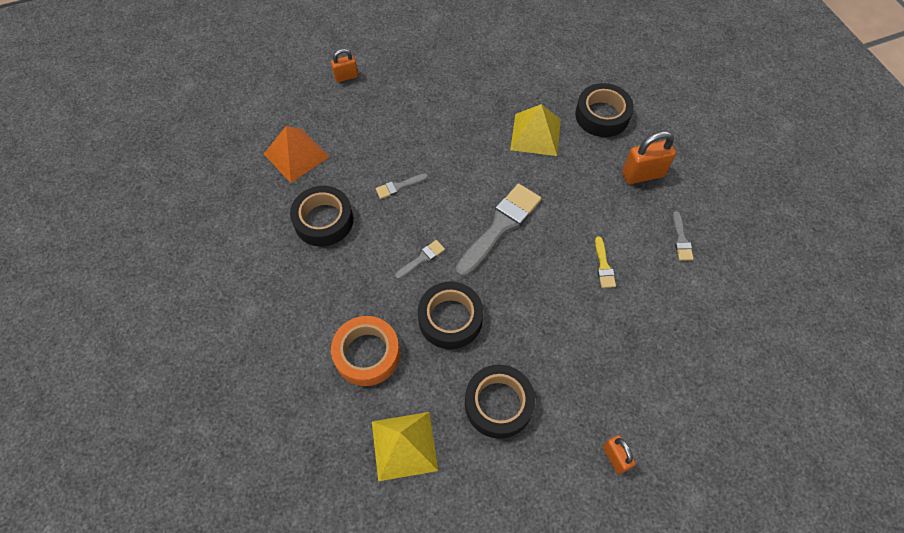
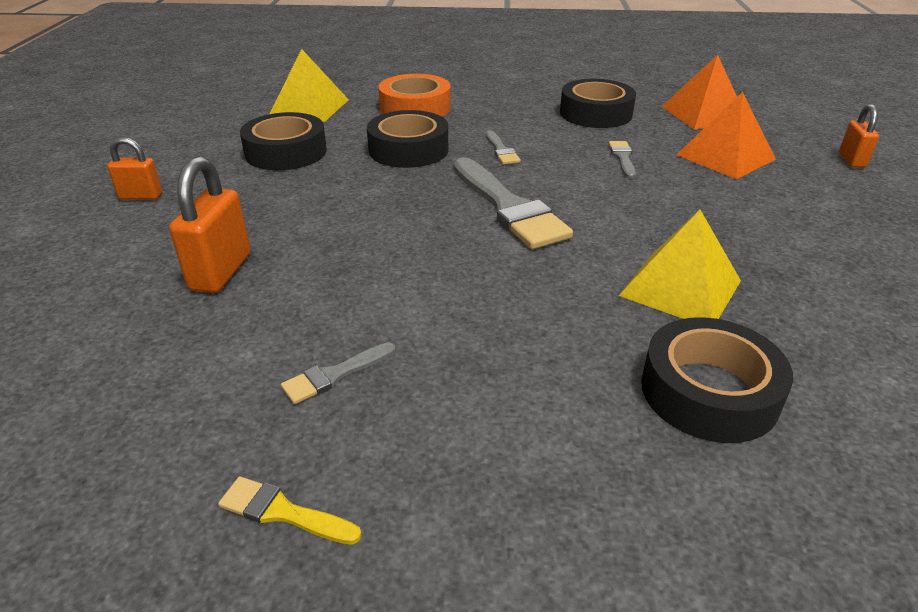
camera: 115 degrees right, 25 degrees down
(370, 134) = (725, 157): none -> orange pyramid
(603, 266) = (370, 270): yellow brush -> yellow brush (283, 512)
(642, 174) = (516, 388): orange padlock -> orange padlock (221, 272)
(681, 239) = (335, 375): grey brush -> grey brush turned 60 degrees counterclockwise

